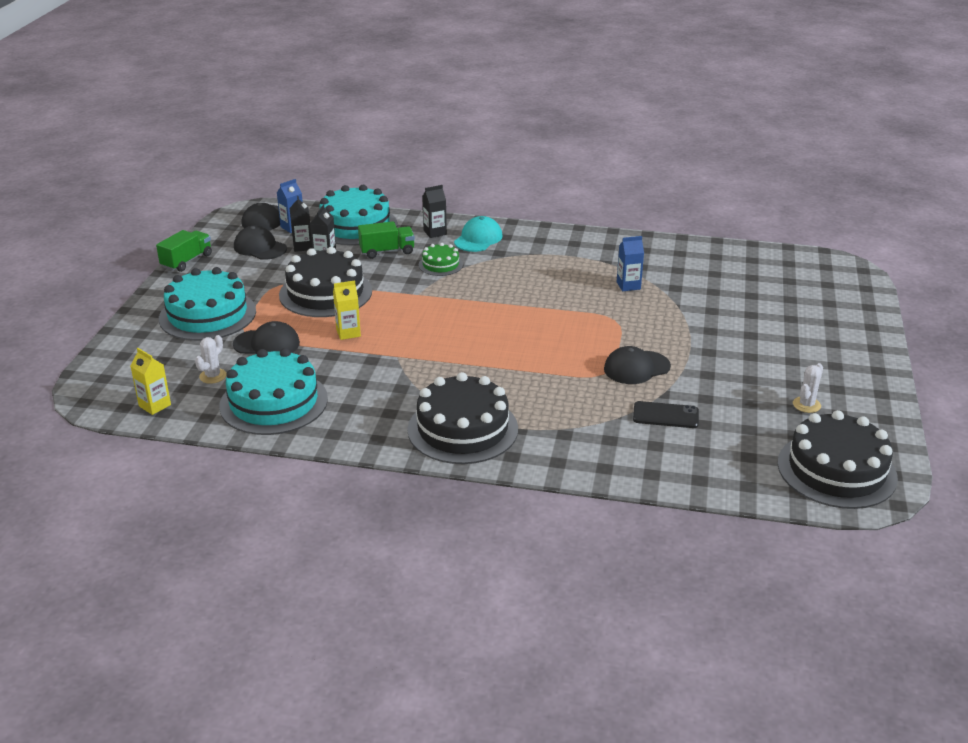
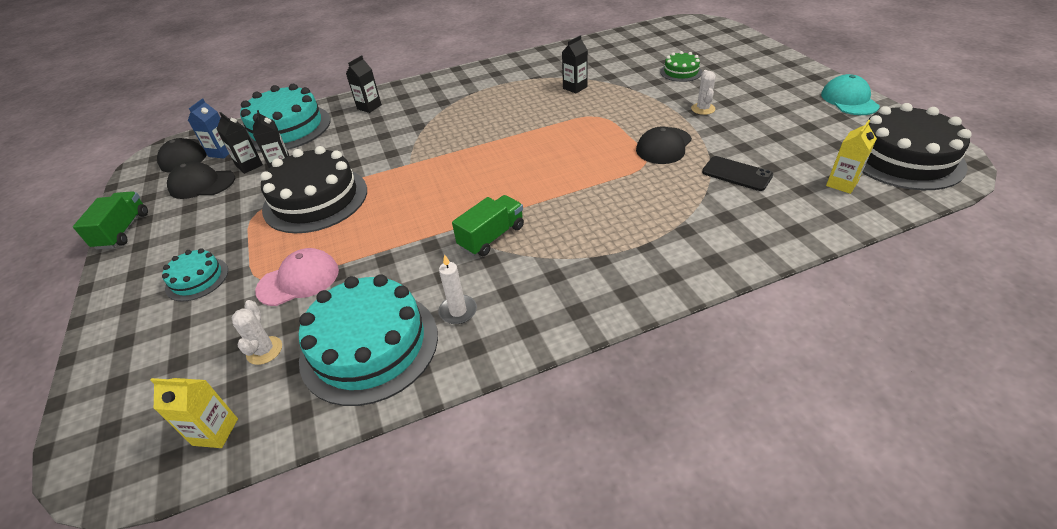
camera: 30 degrees left, 10 degrees up
(207, 315) = (197, 279): turquoise cake -> turquoise cake, size x0.50
(267, 344) = (299, 280): black cap -> pink cap
(345, 409) = (458, 311): none -> white candle
(348, 333) = (378, 228): yellow carton -> yellow carton (841, 184)
(387, 251) = (340, 138): green truck -> green truck (491, 237)
(440, 265) = (403, 130): green cake -> green cake (681, 72)
(462, 429) = (596, 272): black cake -> none
(478, 239) = (413, 98): turquoise cap -> turquoise cap (849, 100)
(628, 285) = (575, 87): blue carton -> black carton
(665, 415) = (736, 174): black phone -> black phone turned 60 degrees clockwise
(806, 405) = (812, 120): white cactus -> white cactus (703, 109)

